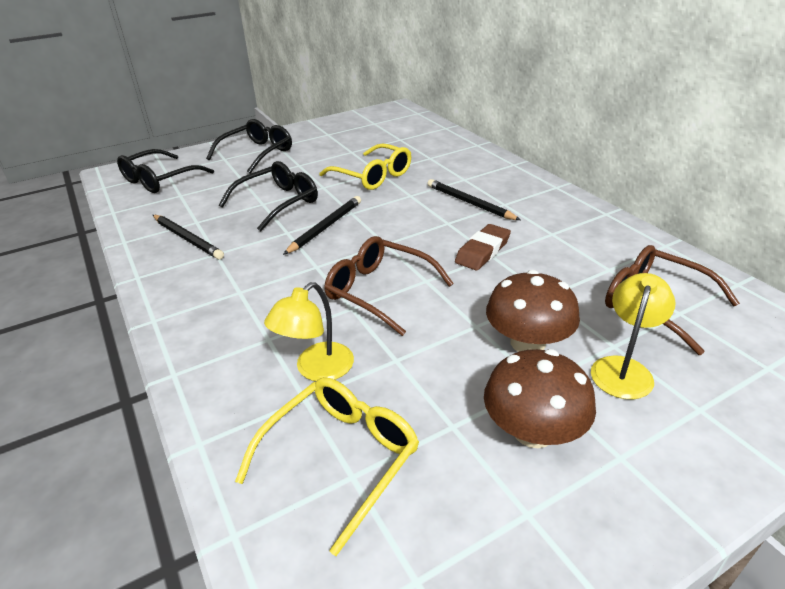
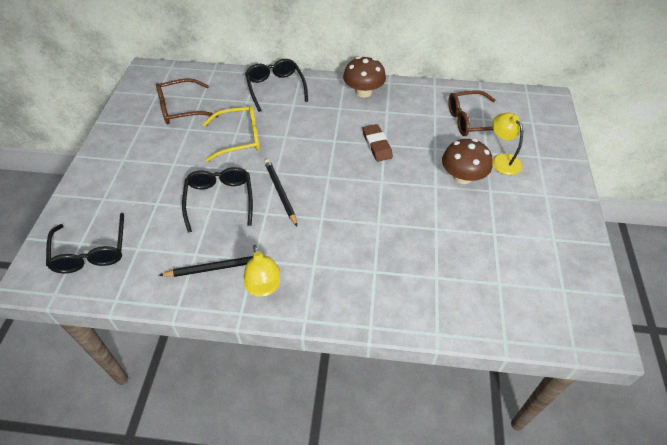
camera: 55 degrees left, 15 degrees up
(257, 153) = (121, 177): black glasses -> black glasses (275, 88)
(316, 369) = (418, 262): yellow lamp -> yellow lamp (264, 288)
(340, 458) = (486, 282): yellow glasses -> none
(380, 291) = (374, 204): brown glasses -> brown glasses (181, 108)
(470, 203) = (323, 119): black pencil -> none
(533, 431) = (516, 210): brown mushroom -> brown mushroom (363, 92)

